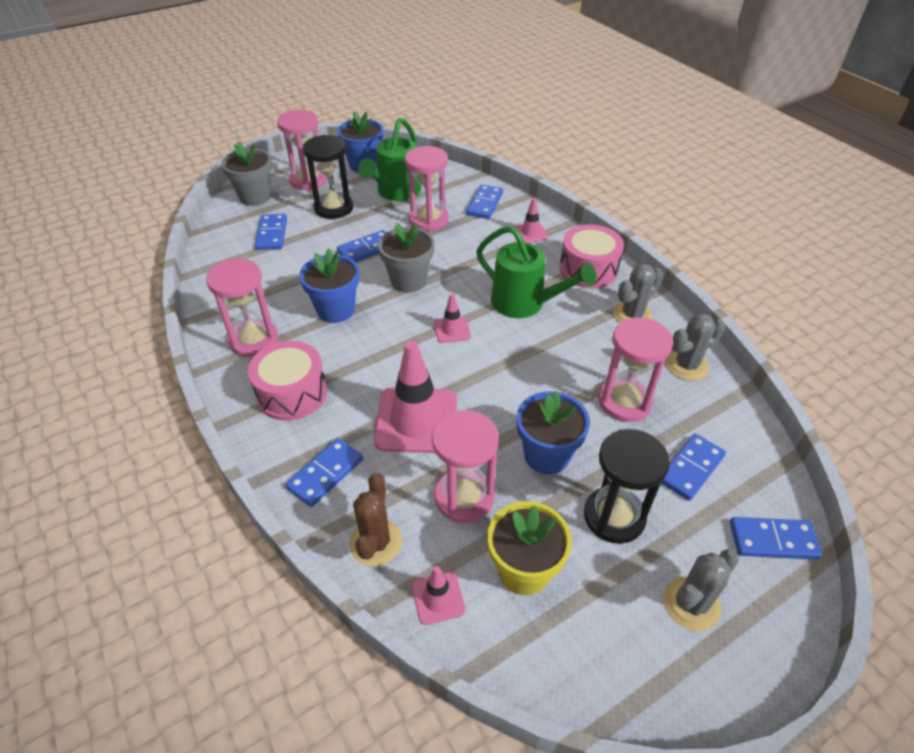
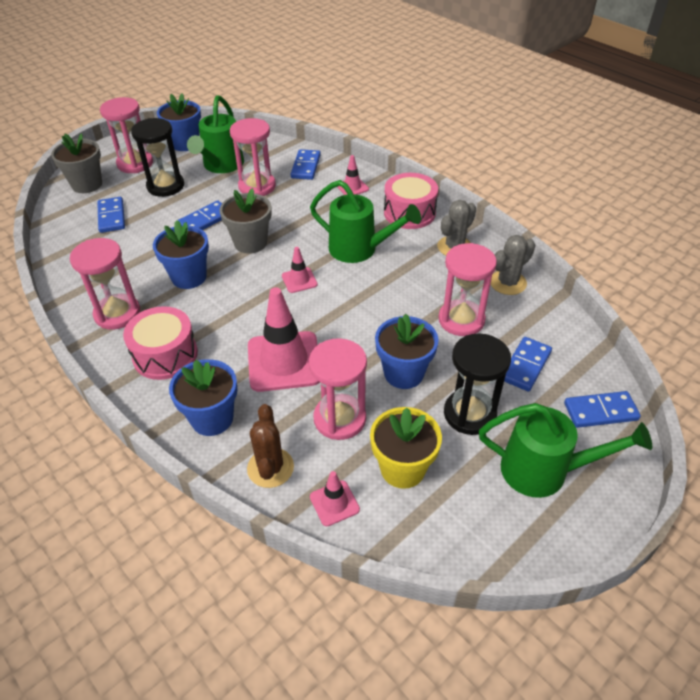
camera: 10 degrees left, 0 degrees up
(325, 474) = (212, 418): blue domino -> blue flower pot
(691, 603) = (544, 471): grey cactus -> green watering can

